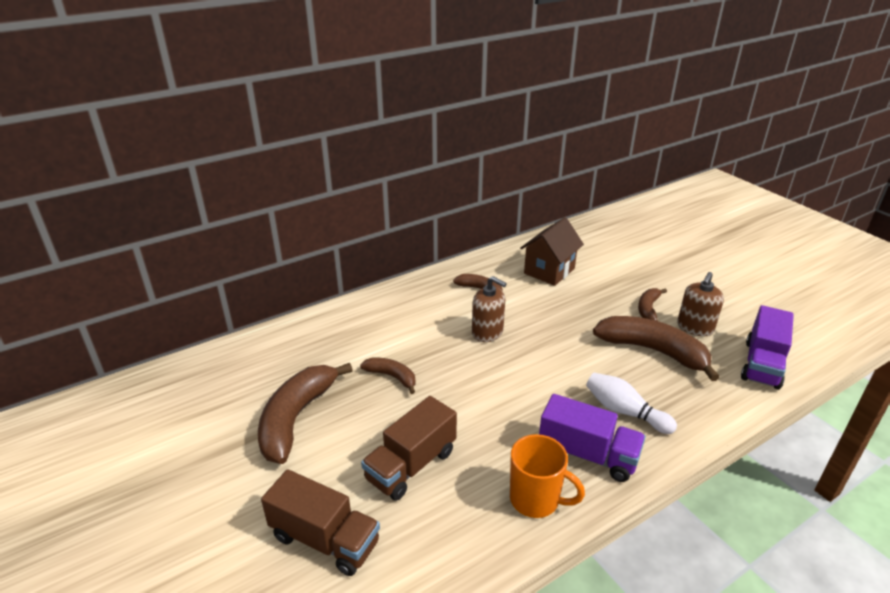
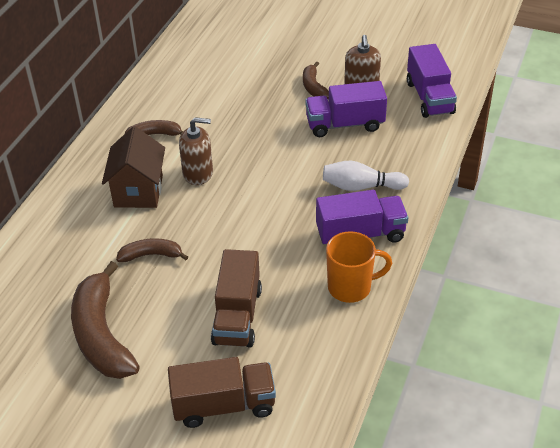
camera: 35 degrees left, 10 degrees up
(549, 271) = (201, 87): brown house -> brown house (138, 191)
(653, 351) = (345, 124): brown banana -> purple truck

